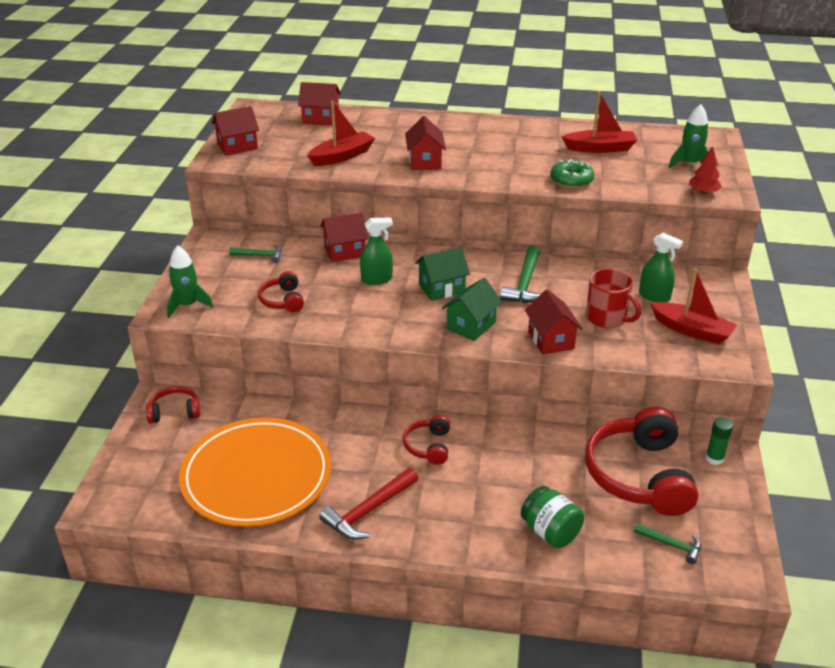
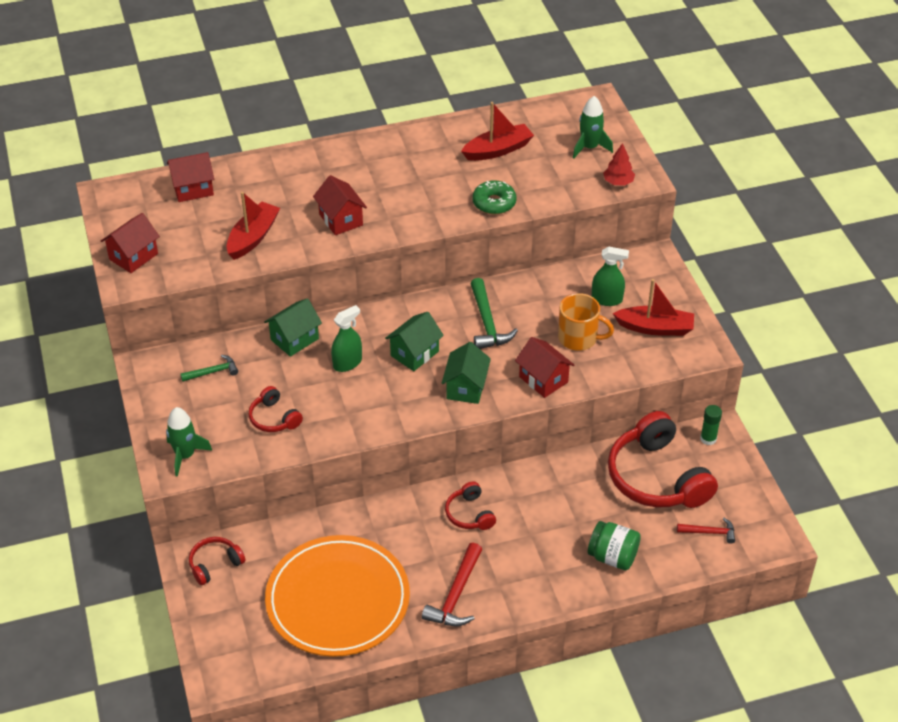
camera: 25 degrees left, 10 degrees up
(345, 252) = (294, 339): red house -> green house
(607, 318) = (578, 338): red mug -> orange mug
(671, 545) = (710, 532): green hammer -> red hammer

